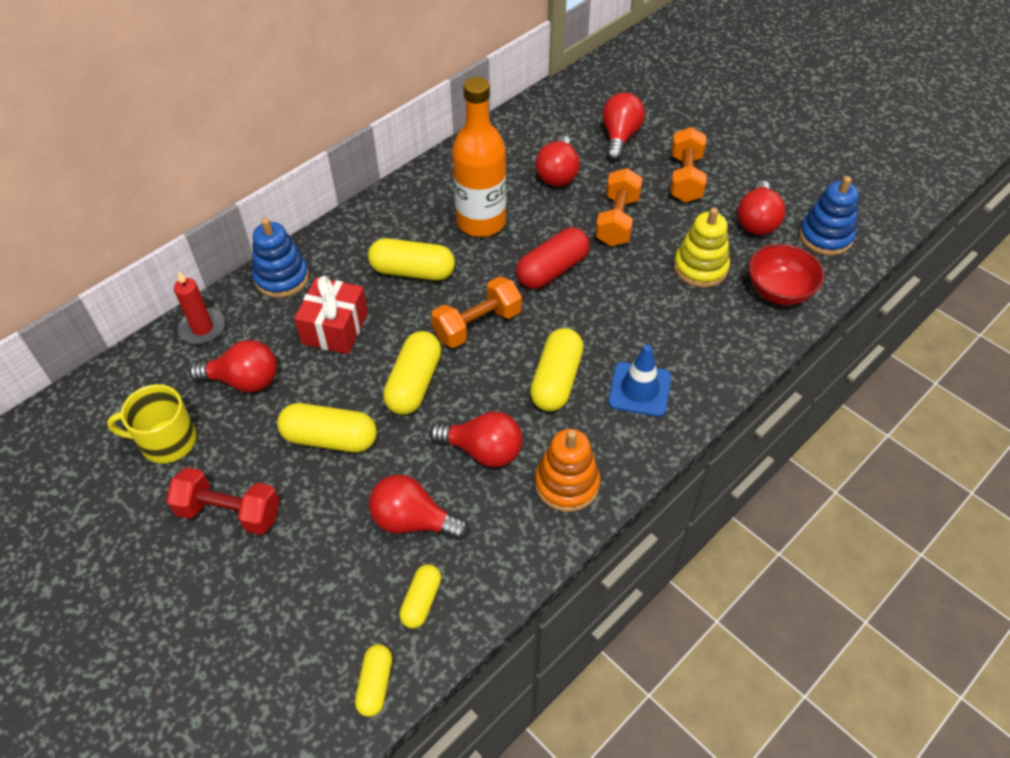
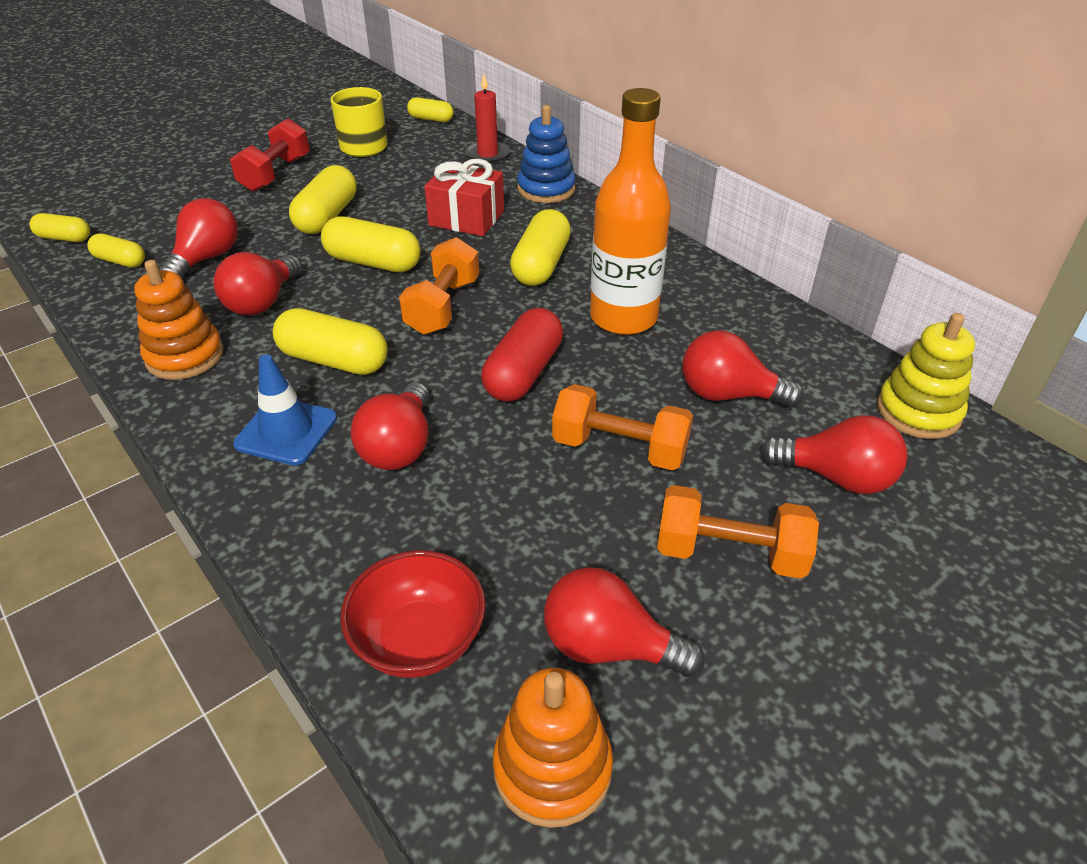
camera: 95 degrees right, 10 degrees down
(101, 390) = (431, 119): none -> yellow capsule
(244, 380) = (416, 175): red light bulb -> red light bulb (399, 447)
(477, 325) = (443, 306): orange dumbbell -> orange dumbbell turned 45 degrees clockwise
(552, 270) = (523, 373): red capsule -> red capsule turned 60 degrees clockwise
(700, 268) = (499, 536): yellow stacking toy -> yellow stacking toy (918, 412)
(825, 237) = (552, 768): blue stacking toy -> orange stacking toy

